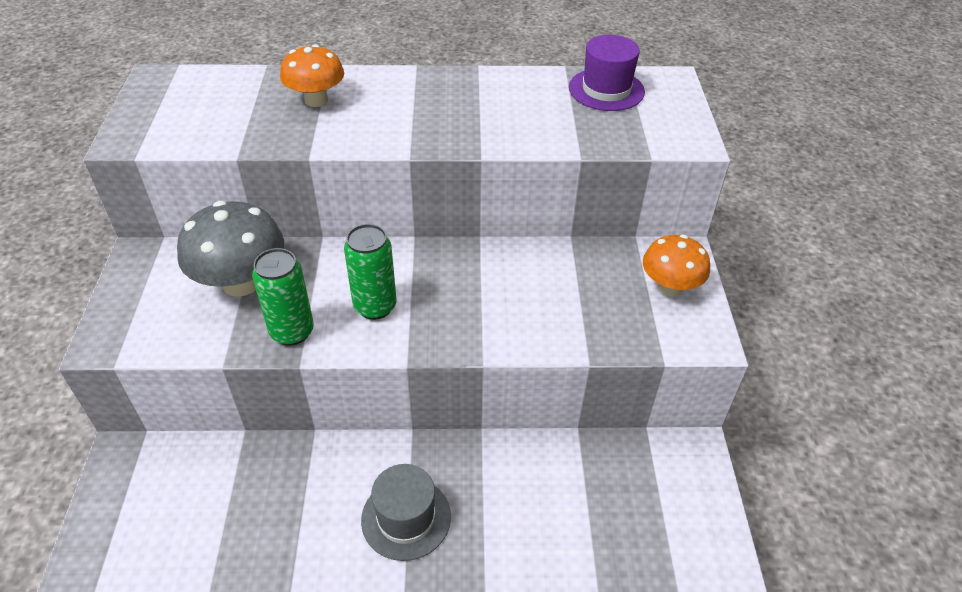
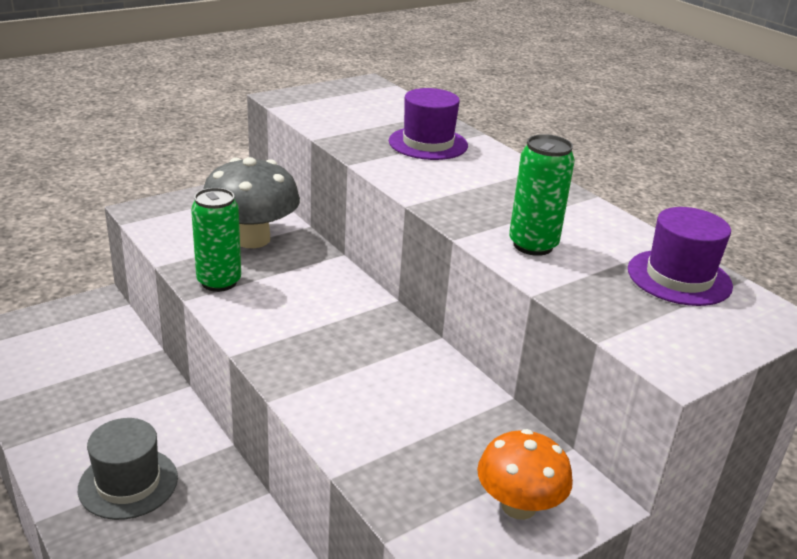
camera: 55 degrees right, 15 degrees down
(316, 100) = (428, 143): orange mushroom -> purple hat
(375, 306) = (286, 311): green can -> green can (533, 245)

